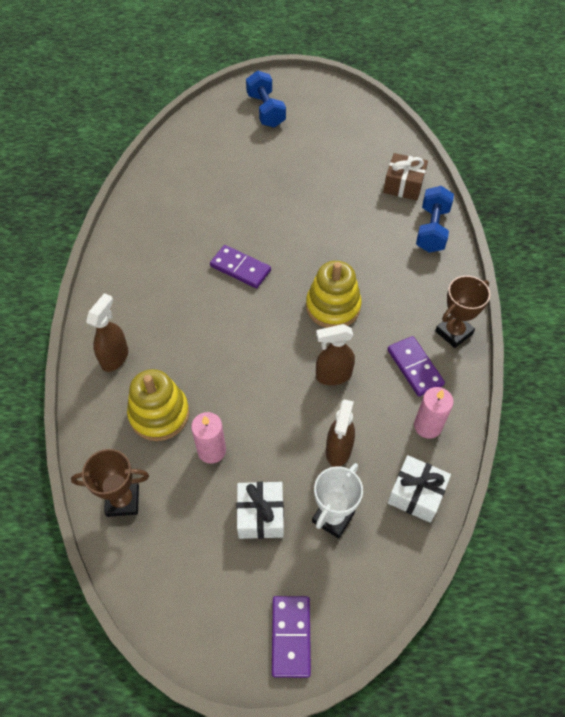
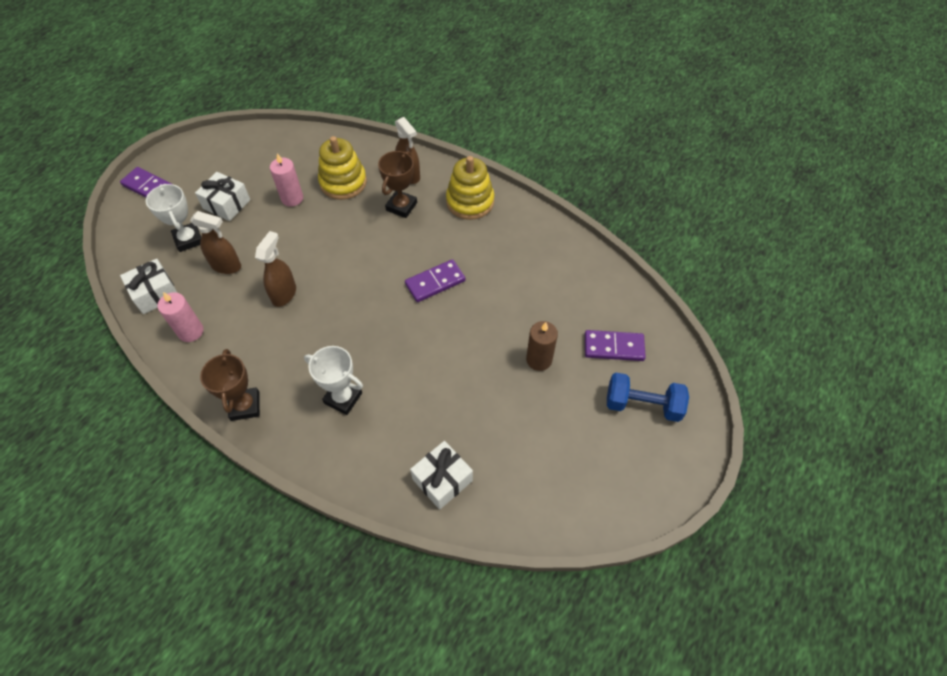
camera: 120 degrees right, 0 degrees up
(122, 500) = (299, 145): brown trophy -> brown trophy (401, 206)
(269, 173) = (539, 359): none -> brown candle
(333, 307) = (345, 328): yellow stacking toy -> yellow stacking toy (470, 202)
(338, 450) = (226, 266): brown spray bottle -> brown spray bottle turned 150 degrees clockwise
(393, 272) = (343, 398): none -> white trophy
(403, 185) = (442, 480): brown gift -> white gift
(414, 367) = (242, 354): purple domino -> purple domino (613, 347)
(432, 229) = (365, 467): blue dumbbell -> none

